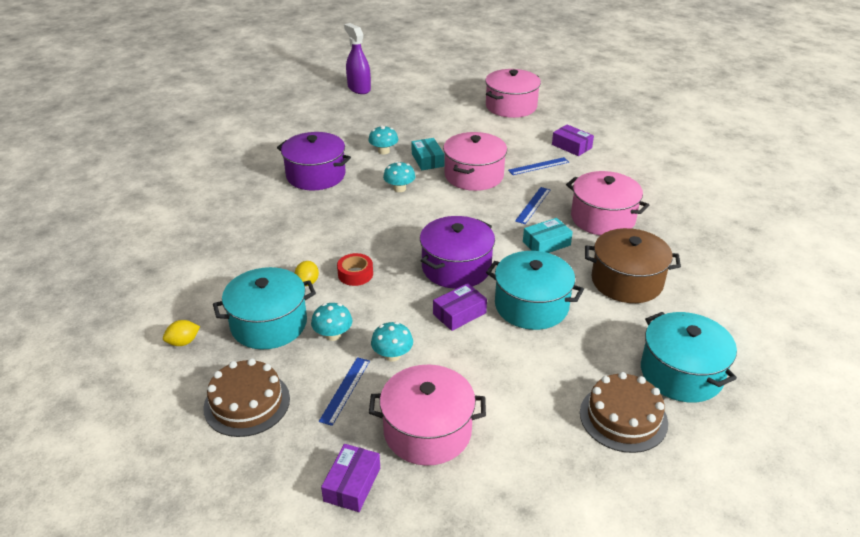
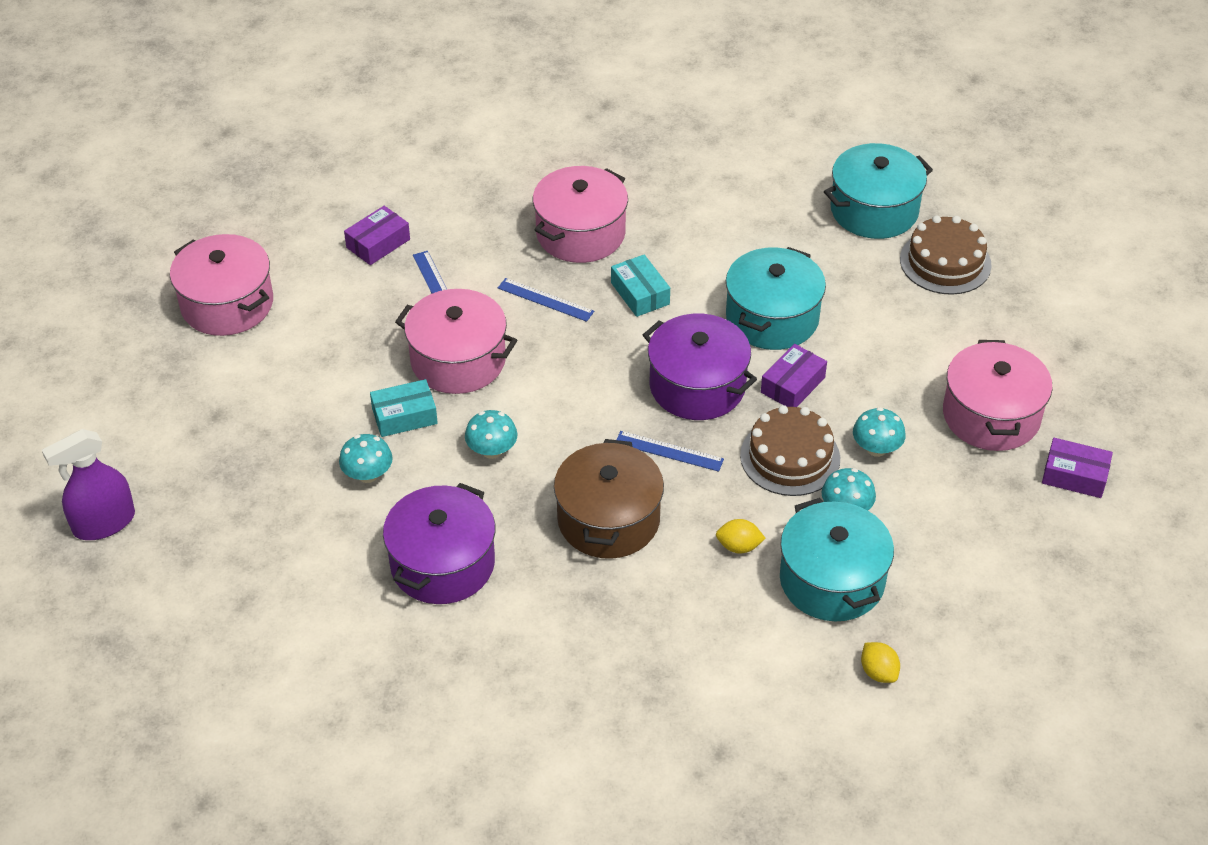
camera: 90 degrees left, 10 degrees up
(247, 403) = (977, 583): brown cake -> brown cake (790, 457)
(345, 390) = (941, 490): blue ruler -> blue ruler (669, 451)
(355, 274) = (717, 493): red tape -> none
(459, 313) = (792, 385): purple box -> purple box turned 75 degrees clockwise
(627, 281) = (718, 229): brown pot -> brown pot (608, 519)

